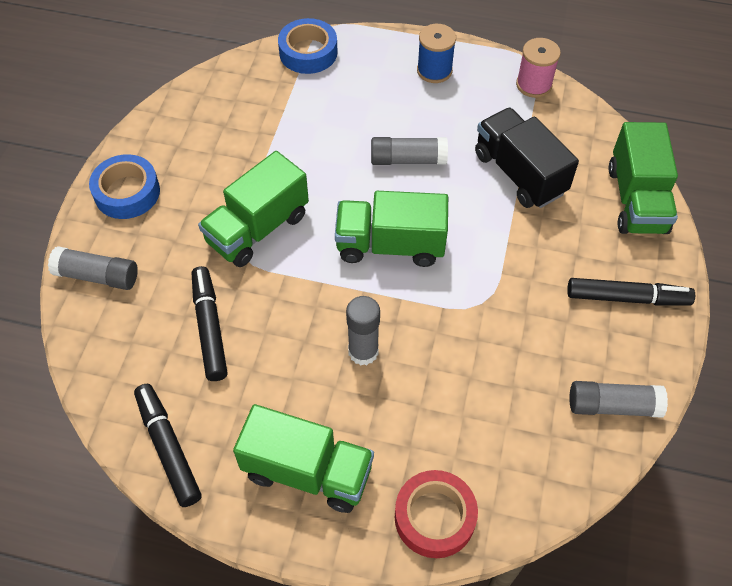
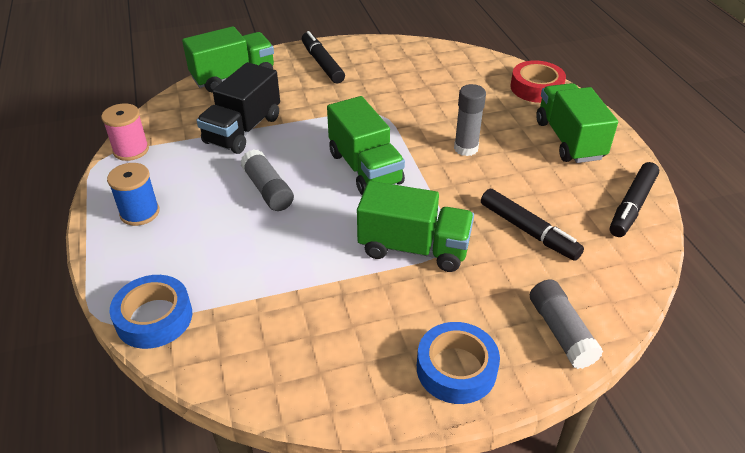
camera: 120 degrees left, 15 degrees down
(209, 327) = (528, 231): black marker -> black marker turned 90 degrees counterclockwise
(612, 405) = (404, 52): grey glue stick -> none

